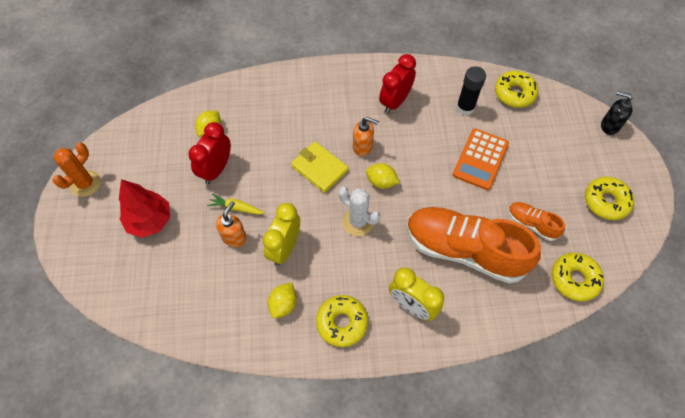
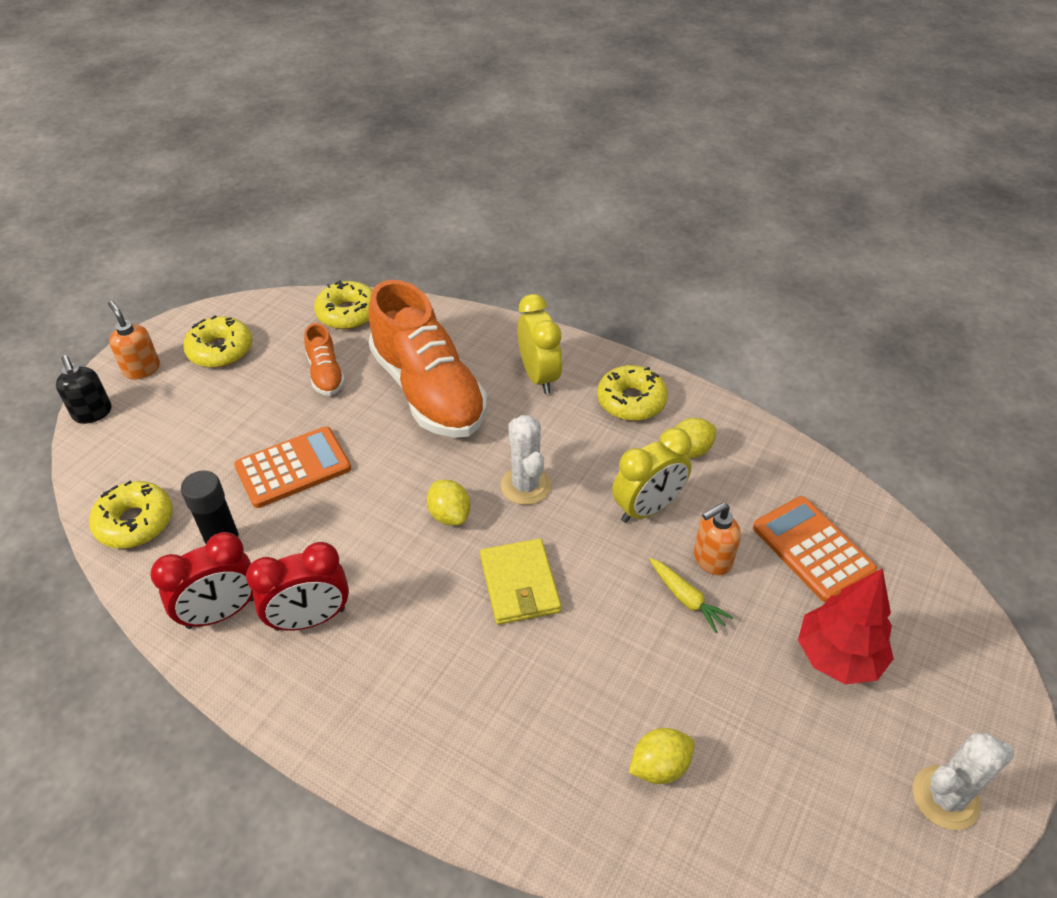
camera: 145 degrees left, 15 degrees down
(85, 183) = (945, 798): orange cactus -> white cactus
(183, 276) = (812, 549): none -> orange calculator
(216, 169) = (686, 680): red clock -> red clock (221, 613)
(363, 147) = (428, 577): orange soap dispenser -> orange soap dispenser (142, 369)

